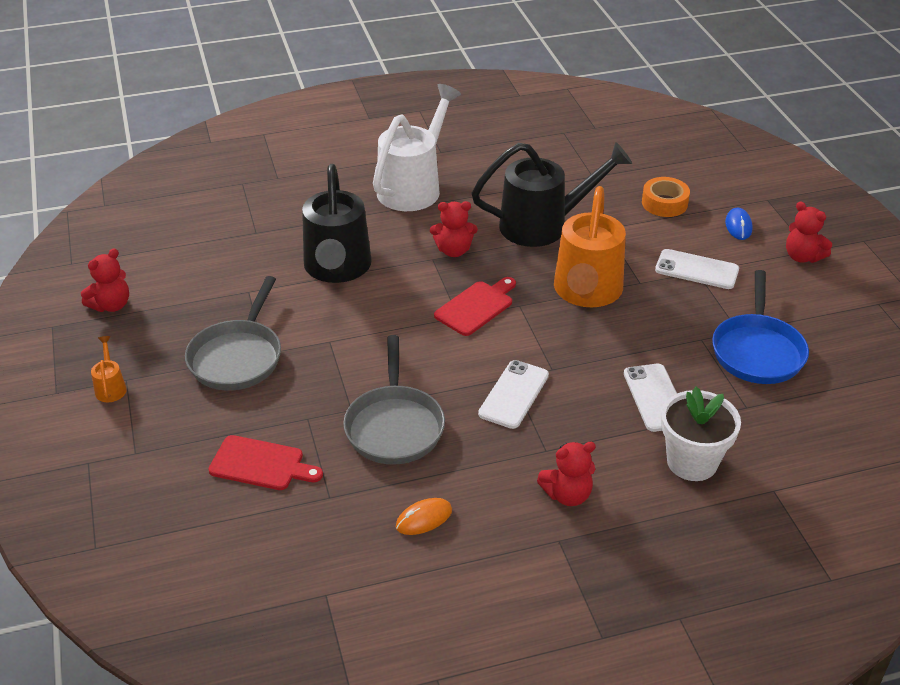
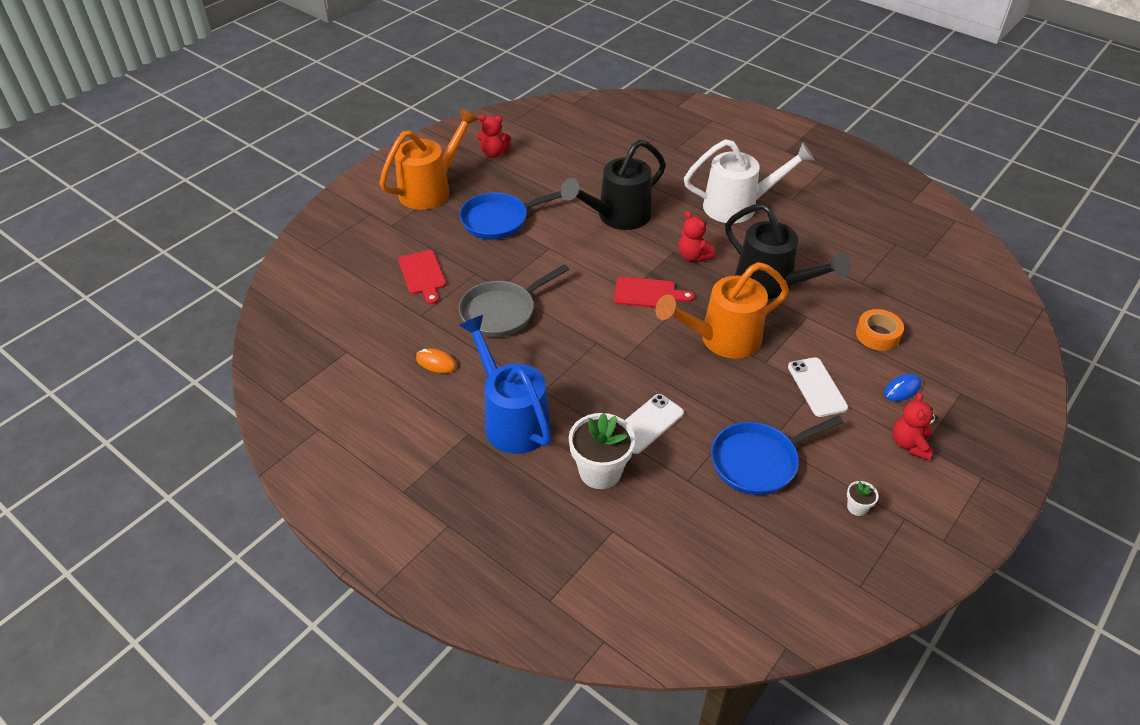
camera: 55 degrees right, 5 degrees up
(110, 387) = (431, 189): orange watering can -> orange watering can, size x2.47
(237, 357) = (499, 220): grey pan -> blue pan
(514, 394) = (581, 351): white phone -> none
(567, 495) = (512, 419): red teddy bear -> blue watering can
(850, 323) = (857, 507): none -> white flower pot

